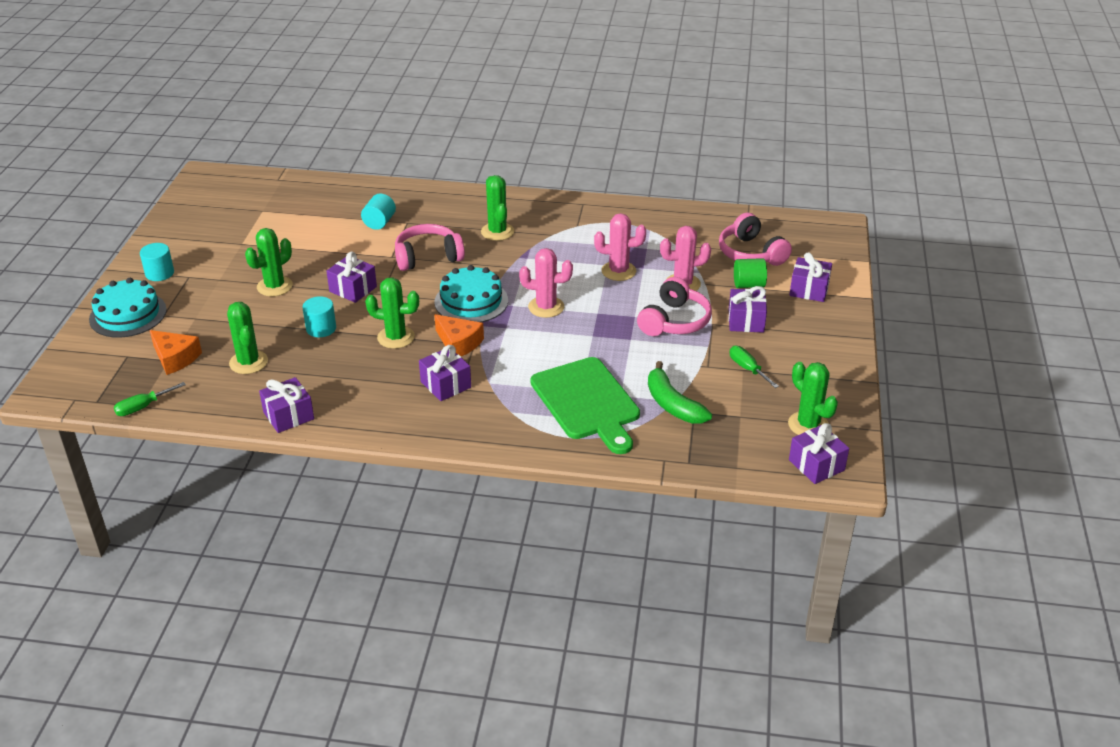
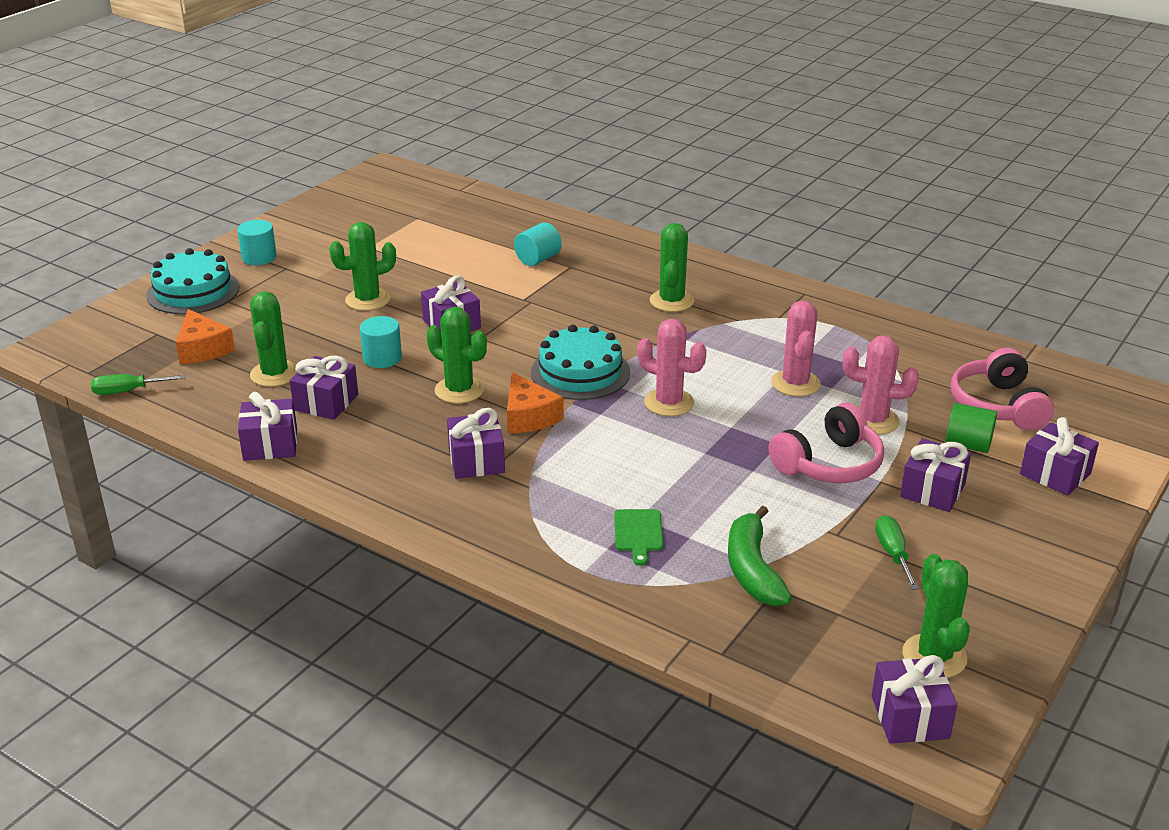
camera: 25 degrees right, 5 degrees down
(305, 373) = (326, 402): none -> purple gift
(428, 257) = (565, 310): pink headphones -> none
(587, 402) = (638, 533): green cutting board -> green cutting board, size x0.42
(618, 271) = (795, 383): pink cactus -> pink cactus turned 60 degrees clockwise

